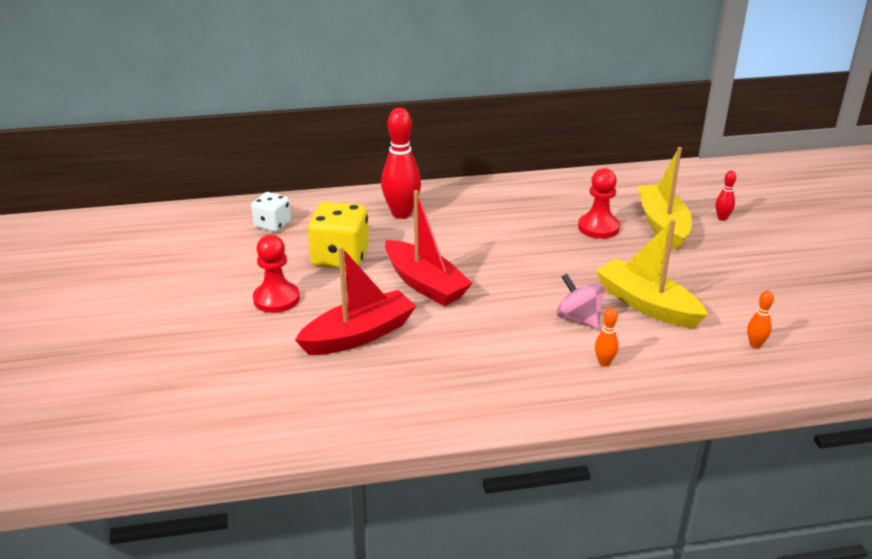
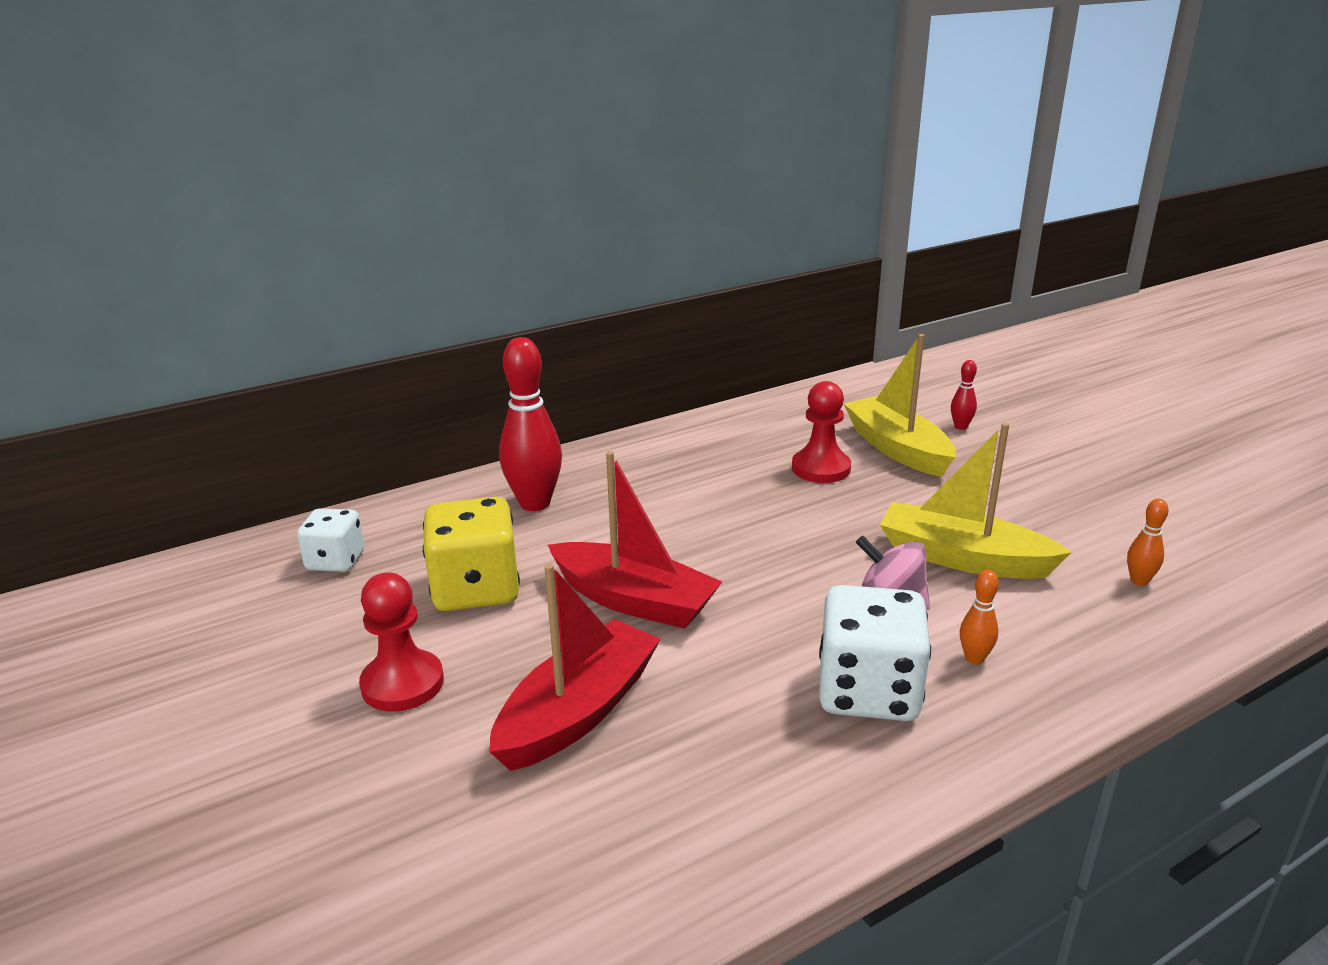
camera: 20 degrees left, 5 degrees down
(526, 364) = (868, 692): none -> white dice

